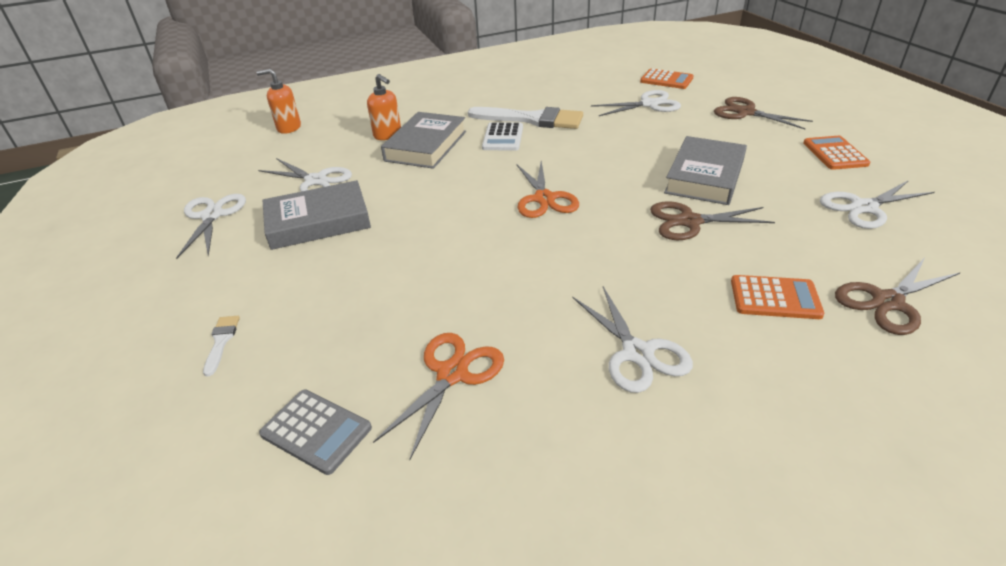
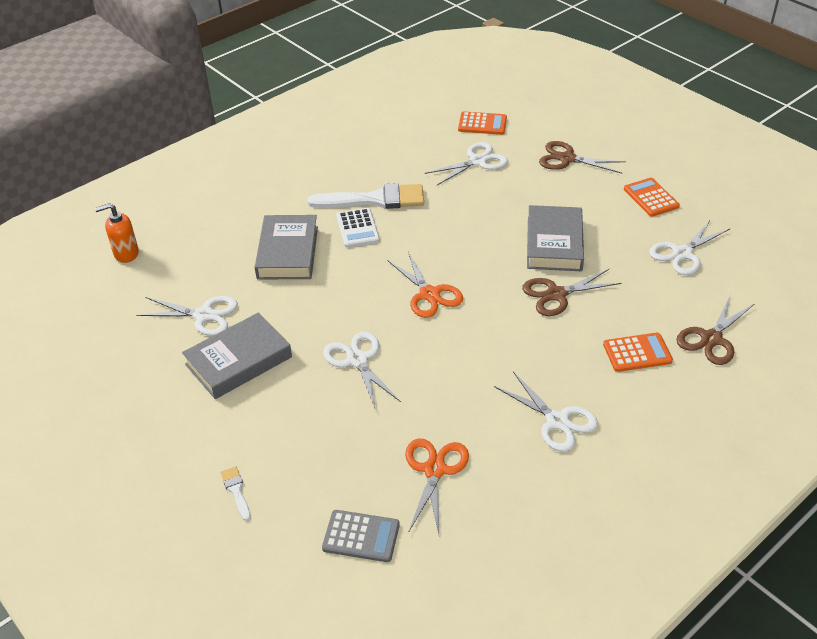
camera: 20 degrees left, 5 degrees up
(212, 216) = (129, 376): white scissors -> white scissors (357, 360)
(388, 135) = (240, 244): orange soap dispenser -> none

